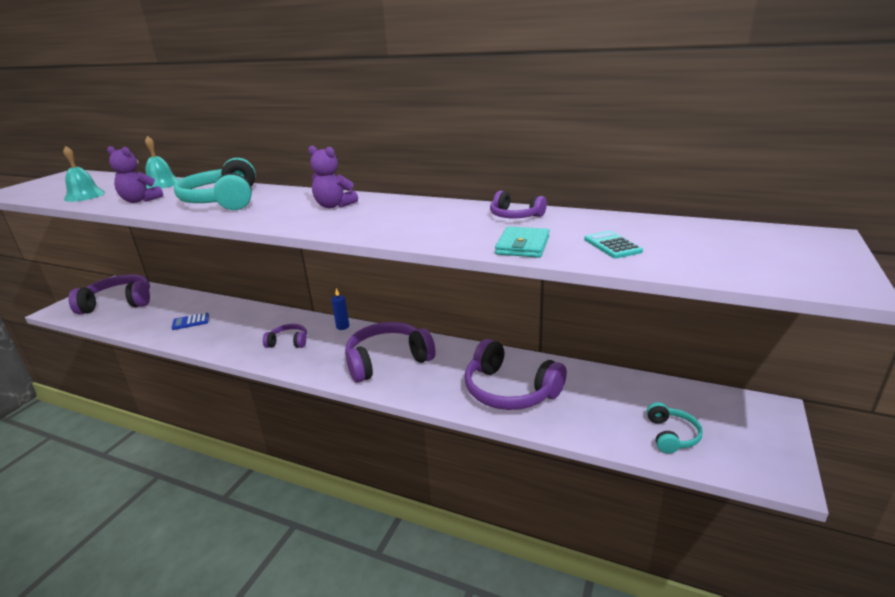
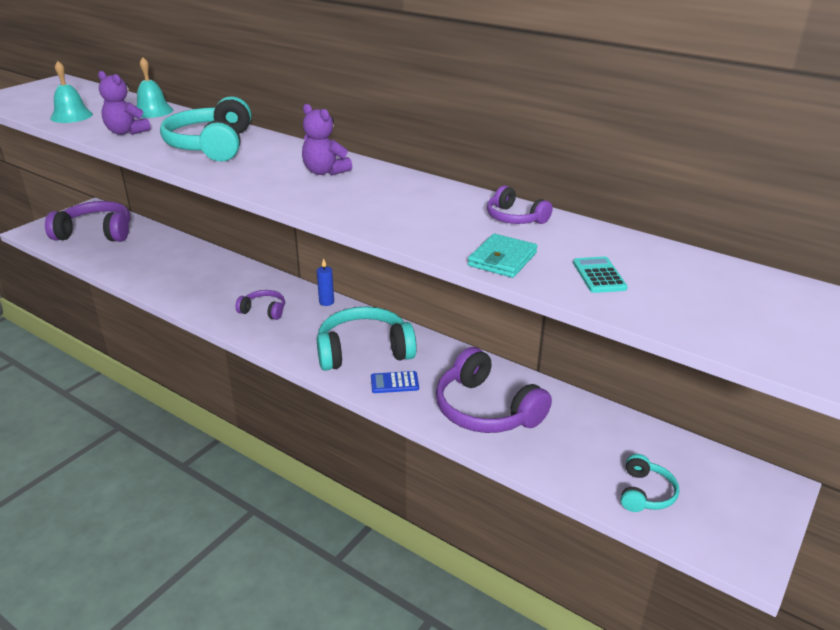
camera: 10 degrees right, 5 degrees up
(190, 322) = (166, 268): blue calculator -> blue calculator (394, 383)
(387, 360) = (364, 351): purple headphones -> turquoise headphones

